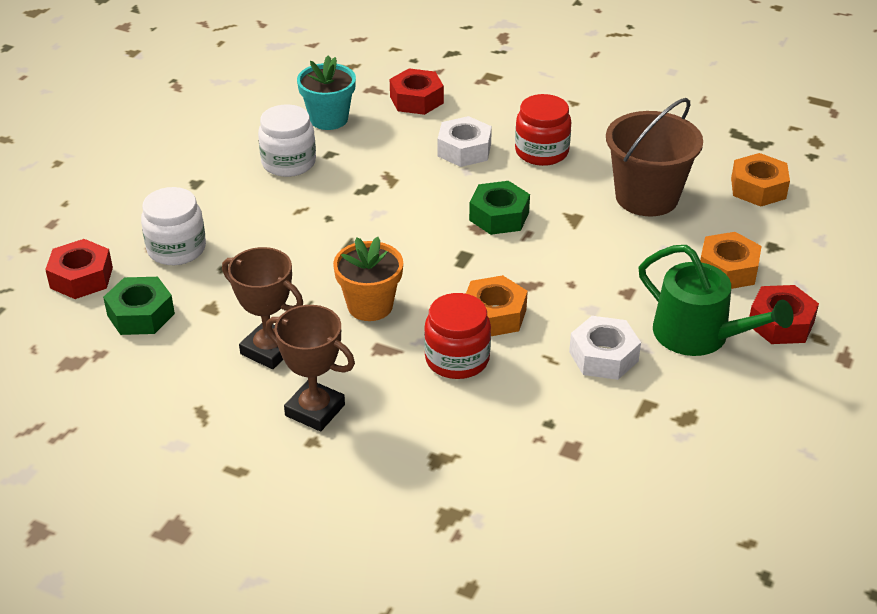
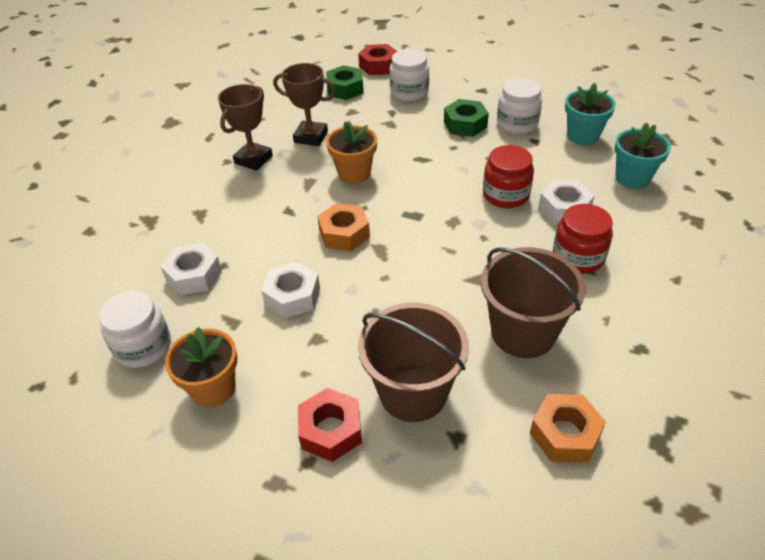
camera: 90 degrees right, 5 degrees up
(269, 350) = (311, 137): brown trophy -> brown trophy turned 75 degrees clockwise
(416, 100) = (632, 178): red nut -> turquoise flower pot
(457, 359) = (296, 217): red jar -> red jar (505, 195)
(499, 216) = (471, 232): green nut -> green nut (465, 124)
(568, 450) = (194, 275): none -> white nut
(692, 482) = (143, 347): none -> white jar
(699, 335) = (315, 362): green watering can -> none
(727, 269) = (413, 392): orange nut -> brown bucket
(745, 412) = (213, 388): none -> orange flower pot

